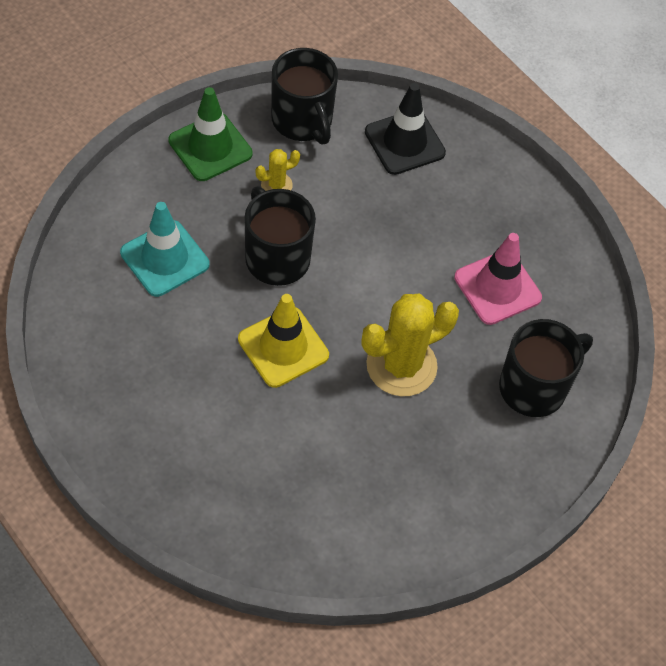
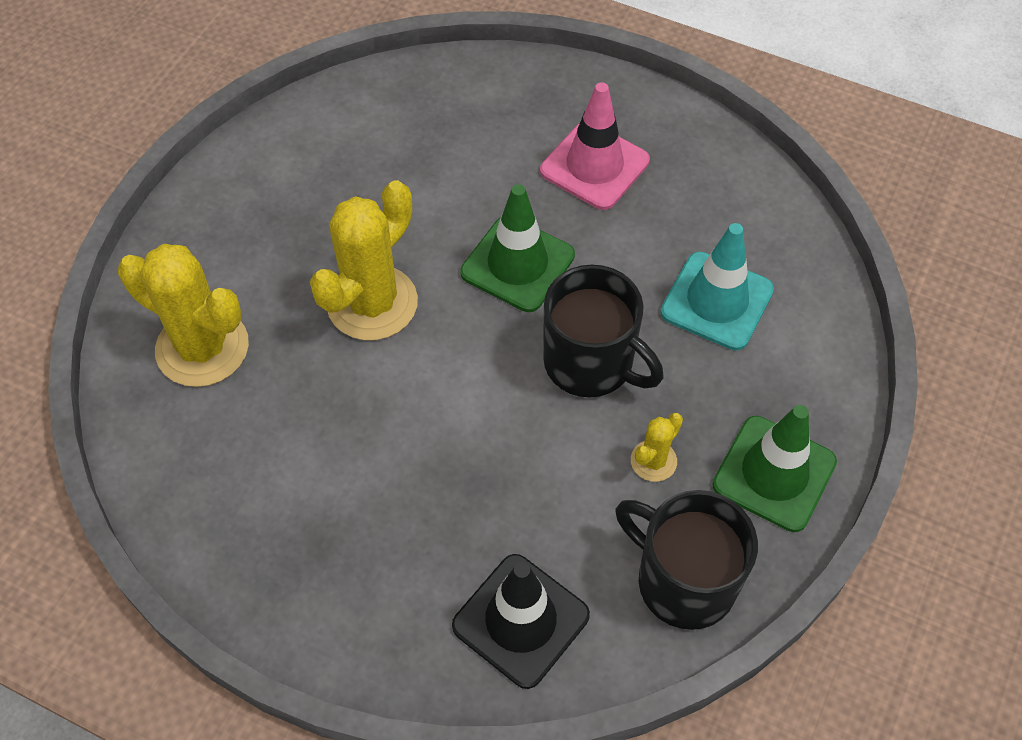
camera: 160 degrees right, 0 degrees up
(283, 347) = (517, 264): yellow traffic cone -> green traffic cone
(497, 287) = (294, 454): pink traffic cone -> pink traffic cone (594, 166)
(534, 387) = (202, 347): black mug -> yellow cactus

